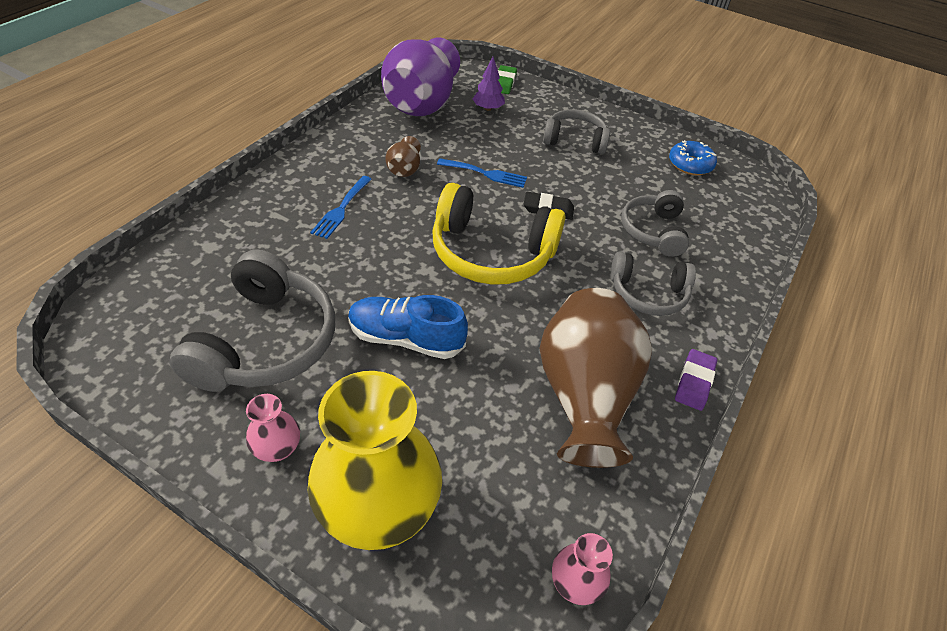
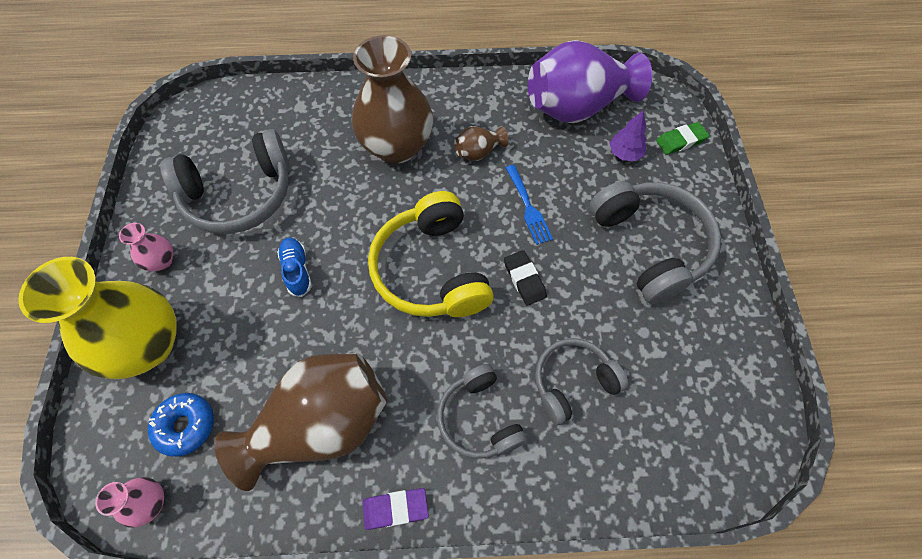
camera: 60 degrees right, 15 degrees up
(341, 209) = (396, 146): blue fork -> brown vase
(406, 338) = (297, 270): blue shoe -> blue shoe, size x0.64
(574, 140) = (649, 246): grey headphones -> grey headphones, size x1.62
(690, 164) = (720, 368): blue donut -> blue donut (186, 426)

